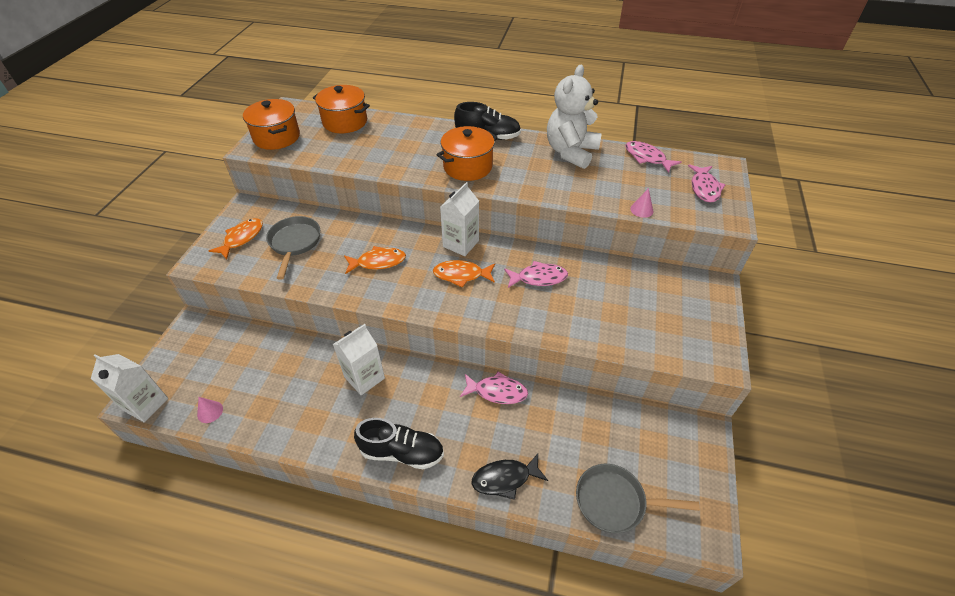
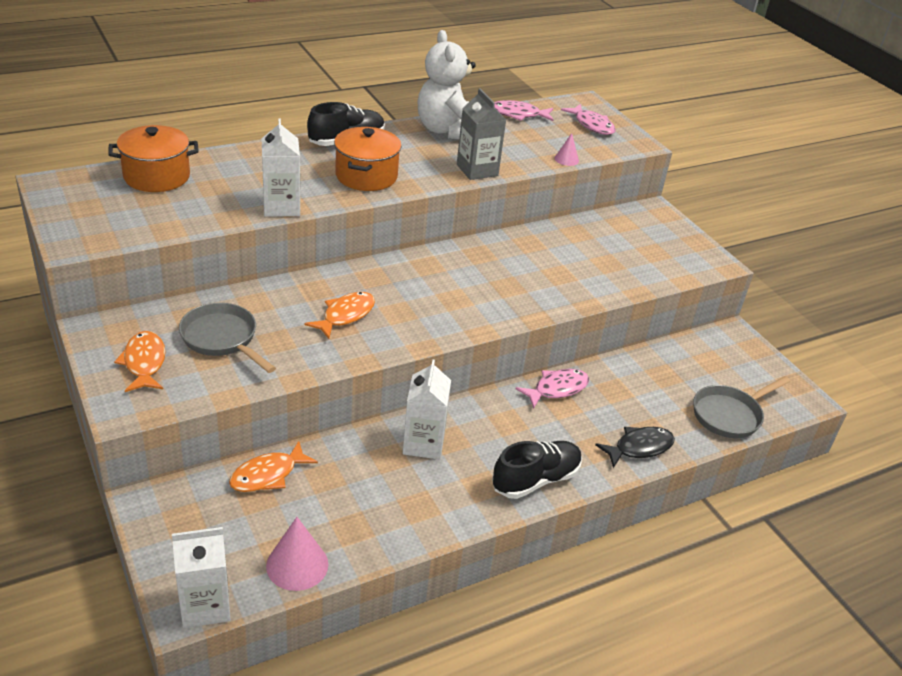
camera: 45 degrees left, 10 degrees down
(210, 412) = (297, 565): pink cone -> pink cone, size x1.77
(276, 137) = (89, 221): orange pot -> none
(461, 244) = (408, 264): white carton -> white carton (281, 207)
(461, 275) = (444, 290): orange fish -> orange fish (268, 475)
(505, 479) = (639, 448): black fish -> black fish turned 150 degrees counterclockwise
(538, 278) = (516, 263): pink fish -> none
(554, 191) = (477, 170): none -> grey carton

